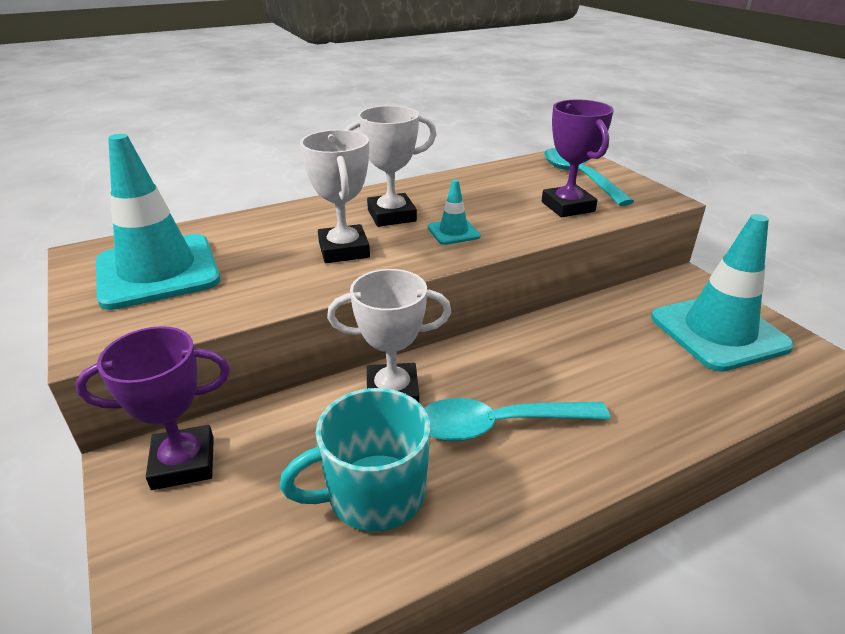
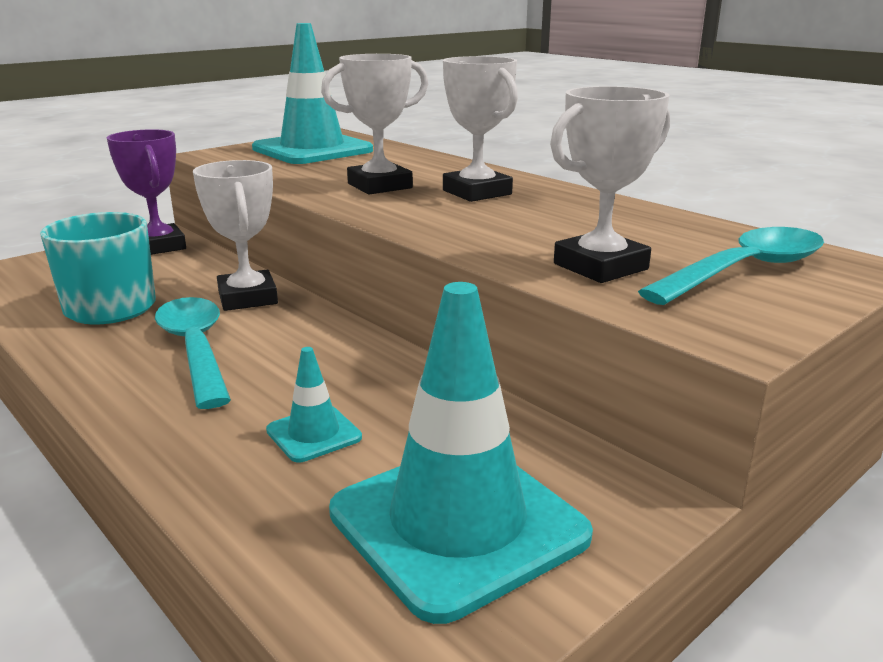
camera: 75 degrees right, 10 degrees down
(453, 232) = (455, 217): turquoise traffic cone -> turquoise traffic cone (314, 434)
(567, 207) = (600, 266): purple trophy -> white trophy

